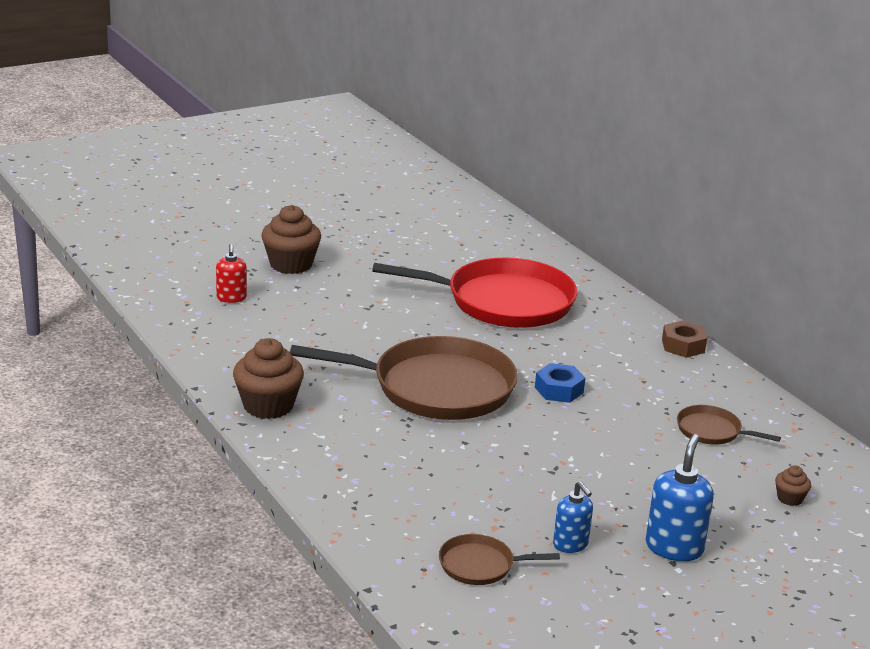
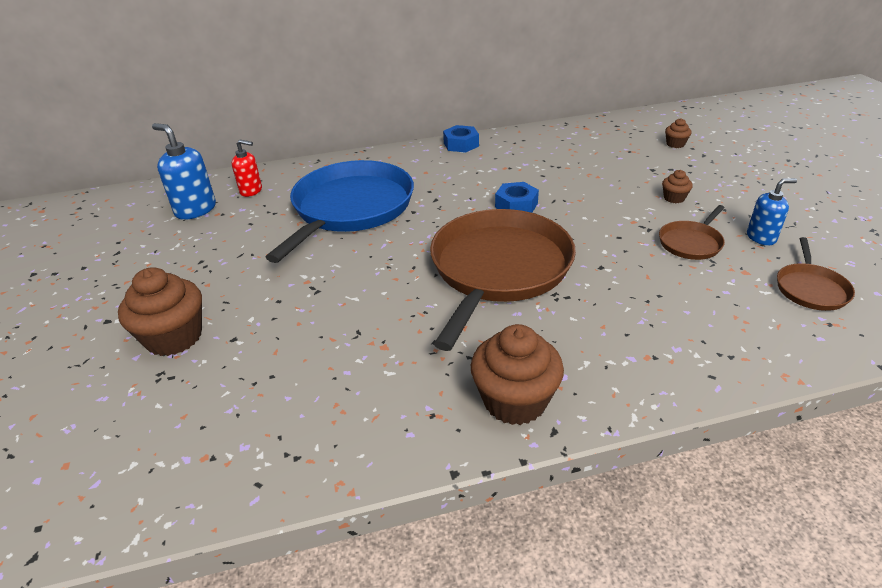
camera: 70 degrees left, 10 degrees up
(231, 298) = (225, 405): red soap dispenser -> red soap dispenser (251, 191)
(503, 302) = (350, 208): red pan -> blue pan
(632, 490) = (674, 198): none -> brown cupcake
(674, 547) = (751, 194): blue soap dispenser -> blue soap dispenser (195, 210)
(683, 346) = (461, 144): brown nut -> blue nut
(712, 431) = (587, 154): brown pan -> brown pan (691, 243)

